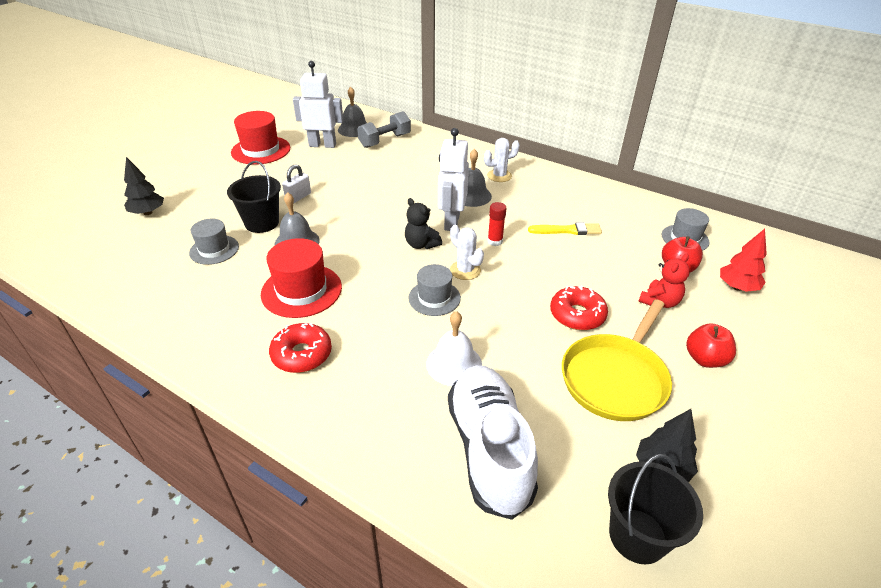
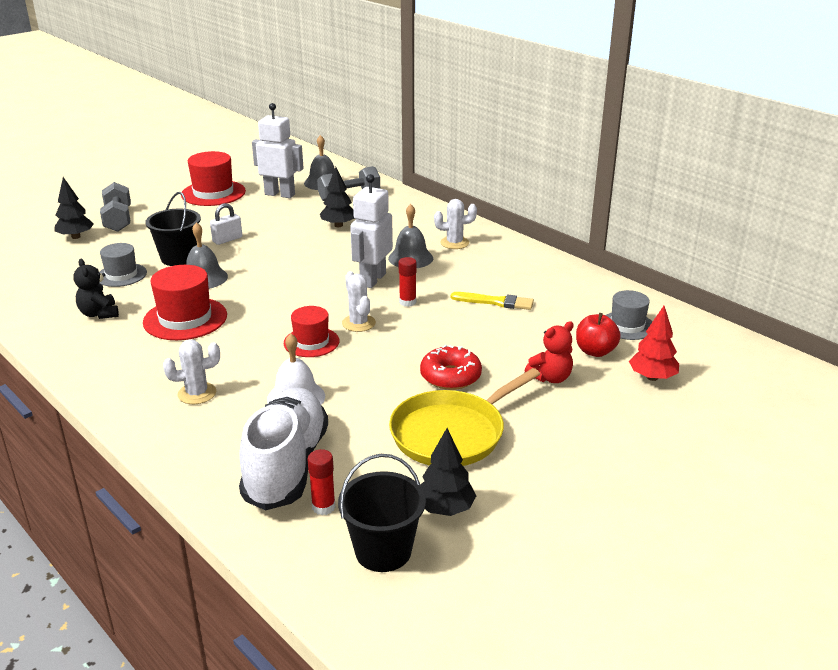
camera: 15 degrees right, 10 degrees down
(182, 189) = (118, 220): none -> grey dumbbell
(302, 354) = (157, 369): red donut -> none
(357, 377) = (197, 393): none -> white cactus
(391, 170) = (338, 225): none -> black tree
(421, 244) = (327, 295): black teddy bear -> black teddy bear (99, 314)
(434, 298) = (311, 342): grey hat -> red hat
(551, 493) = (323, 507): none -> red glue stick
(705, 359) = (562, 433): red apple -> none

